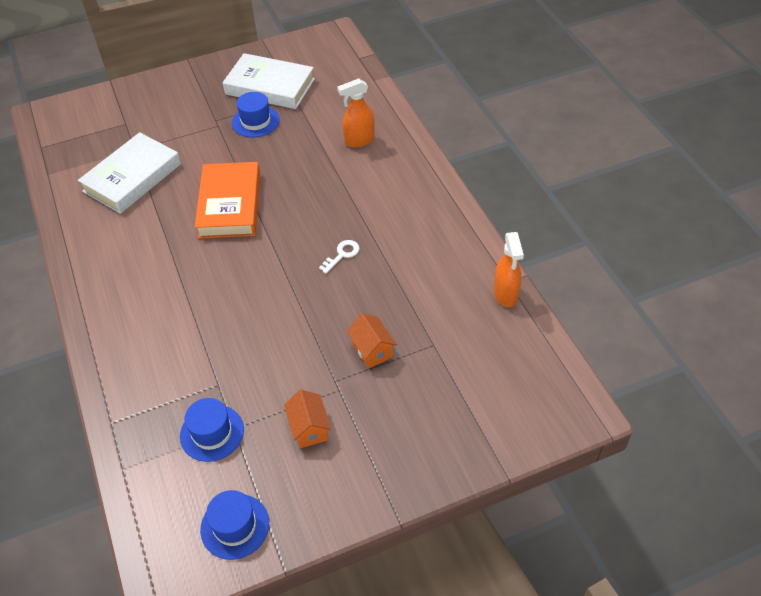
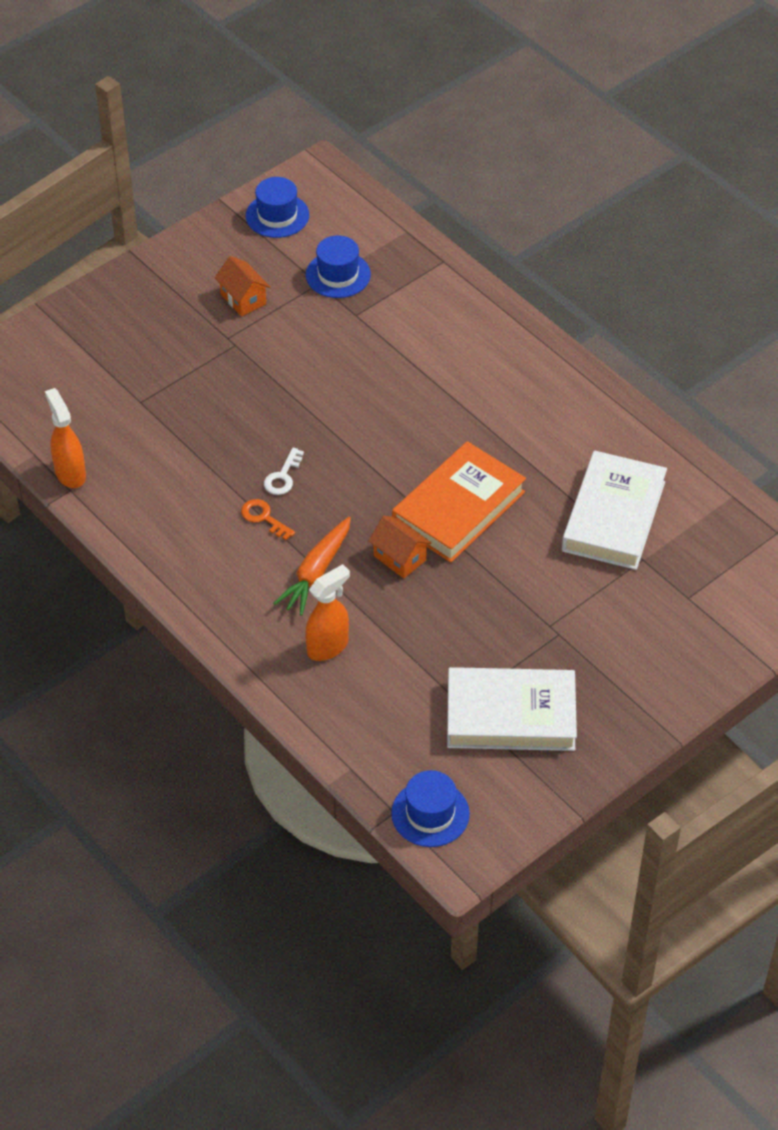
camera: 160 degrees right, 0 degrees up
(229, 205) = (458, 508): orange book -> orange book turned 60 degrees clockwise
(255, 121) = (497, 645): blue hat -> blue hat (430, 813)
(347, 184) = (316, 572): none -> orange carrot
(368, 228) = (263, 518): none -> orange key
(372, 350) = (206, 381): orange house -> orange house (399, 558)

